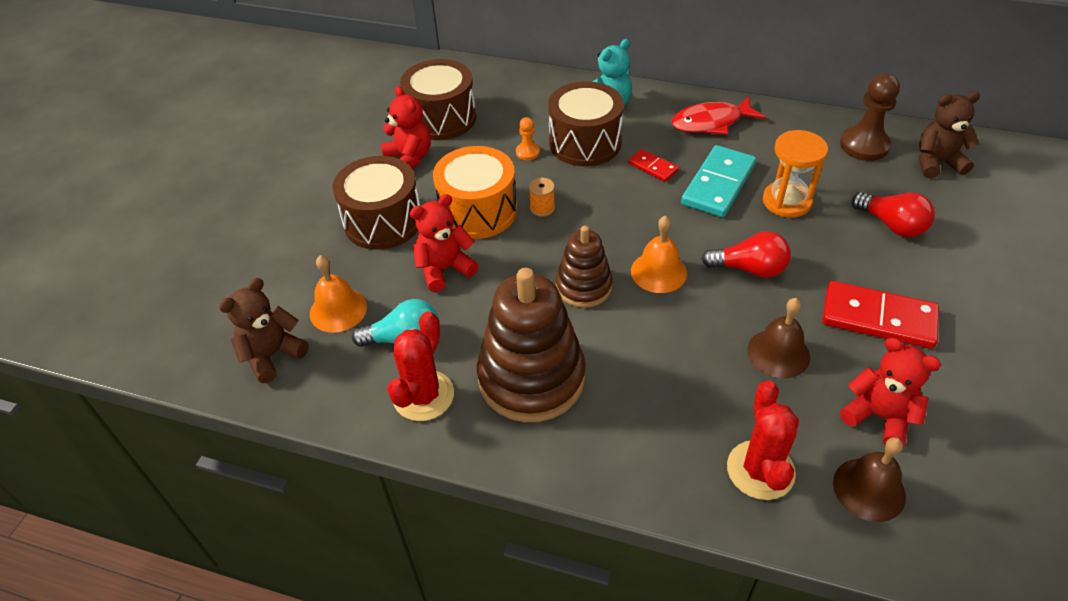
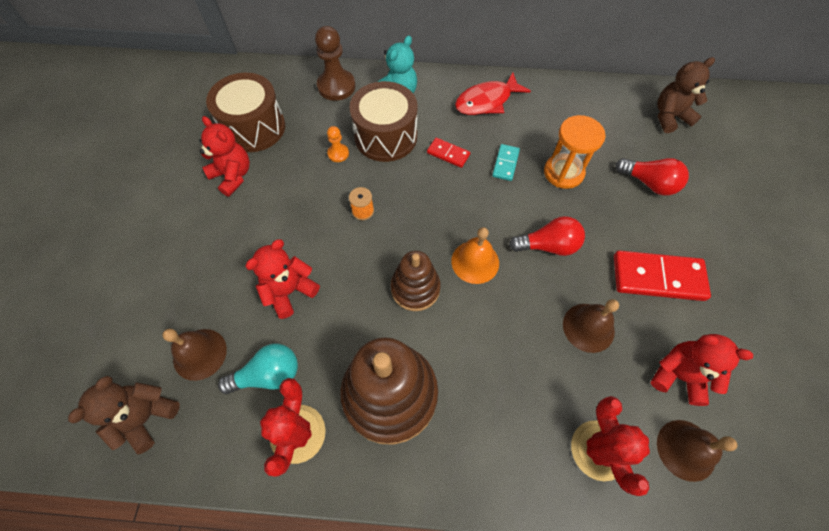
camera: 15 degrees left, 15 degrees up
(338, 310) = (200, 354): orange bell -> brown bell
(383, 221) = (222, 248): brown drum -> none
(478, 211) = (307, 223): orange drum -> none
(718, 184) = (505, 163): turquoise domino -> turquoise domino, size x0.52
(864, 145) = (612, 107): brown pawn -> brown pawn (336, 86)

